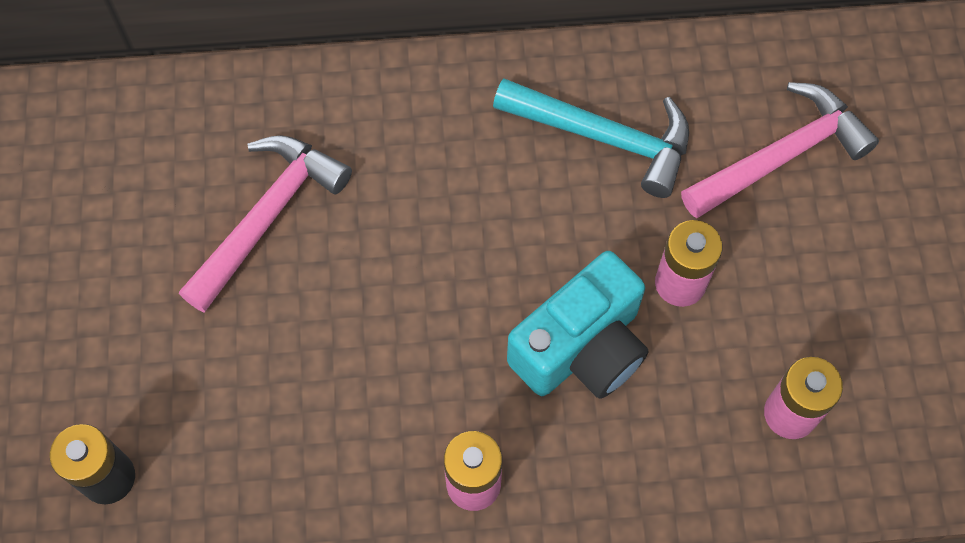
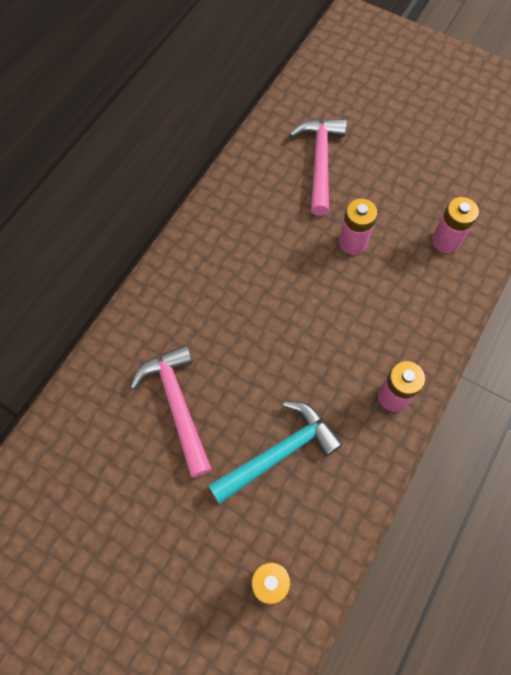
camera: 55 degrees left, 0 degrees up
(581, 348) = (356, 304): turquoise camera -> none
(605, 137) = (255, 224): turquoise hammer -> turquoise hammer (279, 452)

